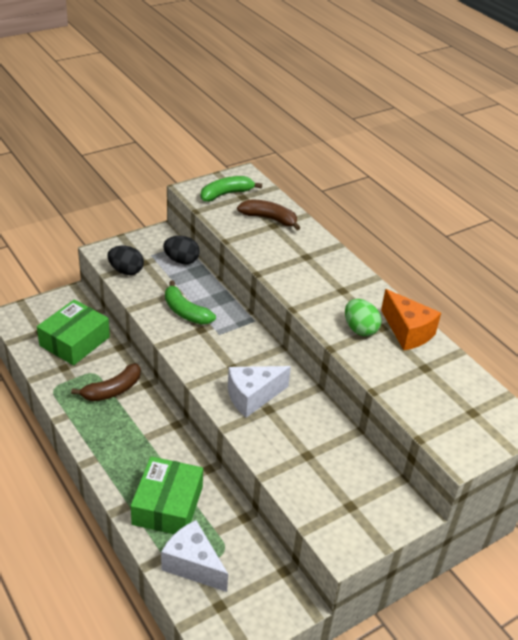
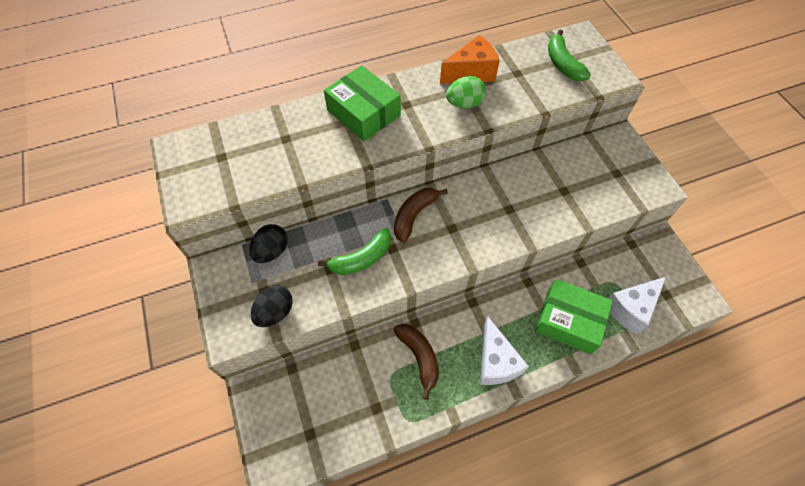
camera: 75 degrees left, 20 degrees up
(74, 341) = (336, 393): green box -> green box (363, 113)
(226, 194) = (210, 172): green banana -> green banana (562, 64)
(252, 397) = (493, 219): white cheese -> white cheese (495, 362)
(269, 219) = (272, 140): brown banana -> brown banana (414, 216)

